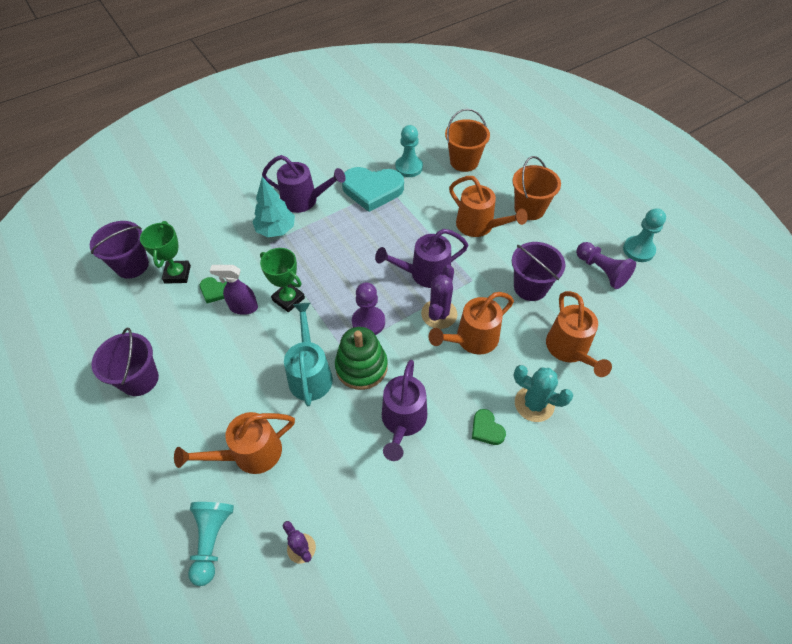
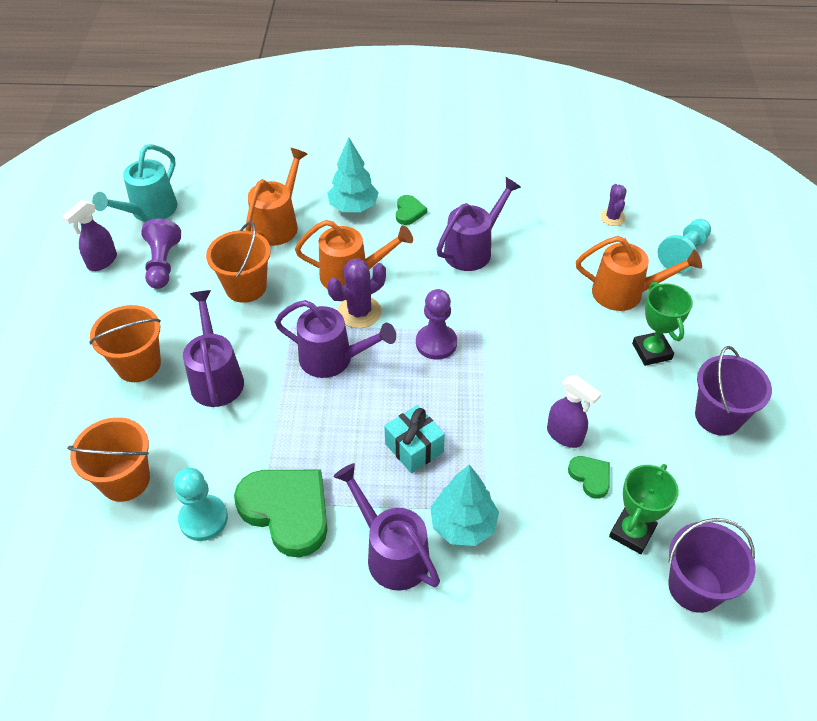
camera: 145 degrees left, 5 degrees down
(288, 299) = (506, 416): green trophy -> green trophy (651, 351)
(310, 373) = (530, 328): turquoise watering can -> turquoise watering can (149, 212)
(331, 251) = (414, 448): none -> turquoise gift
(361, 367) = (476, 307): green stacking toy -> none
(372, 190) = (287, 511): turquoise heart -> green heart
(480, 226) = (216, 377): orange watering can -> purple watering can
(530, 287) = (246, 287): purple bucket -> orange bucket
(534, 404) = (353, 207): turquoise cactus -> turquoise tree
(638, 250) = (102, 262): turquoise pawn -> purple spray bottle

